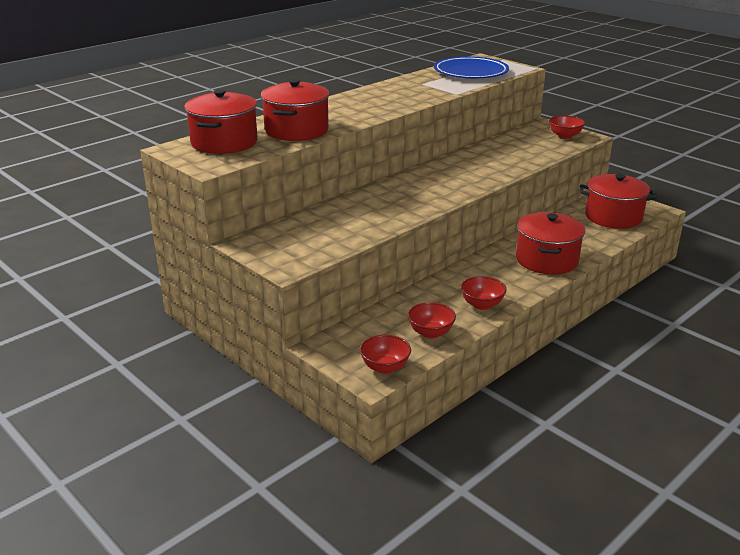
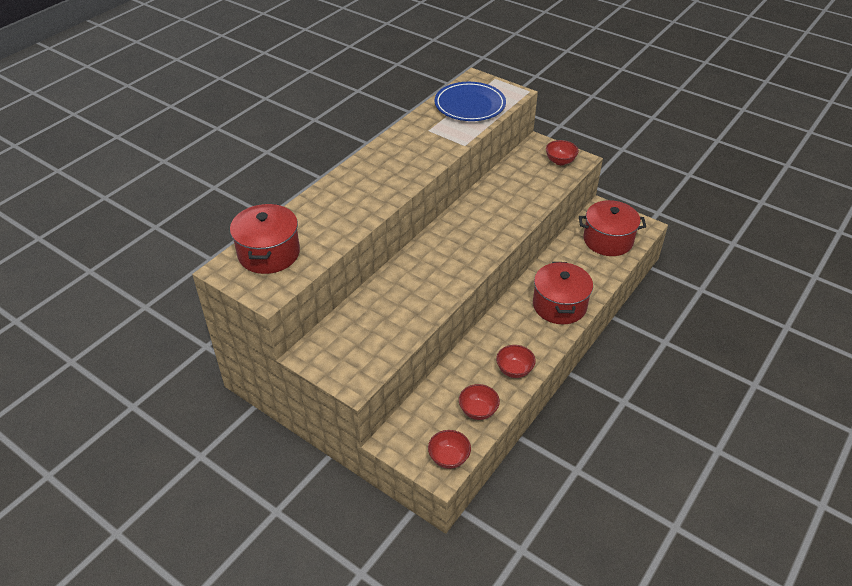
camera: 10 degrees left, 15 degrees up
(296, 130) = (331, 225): red pot -> none

